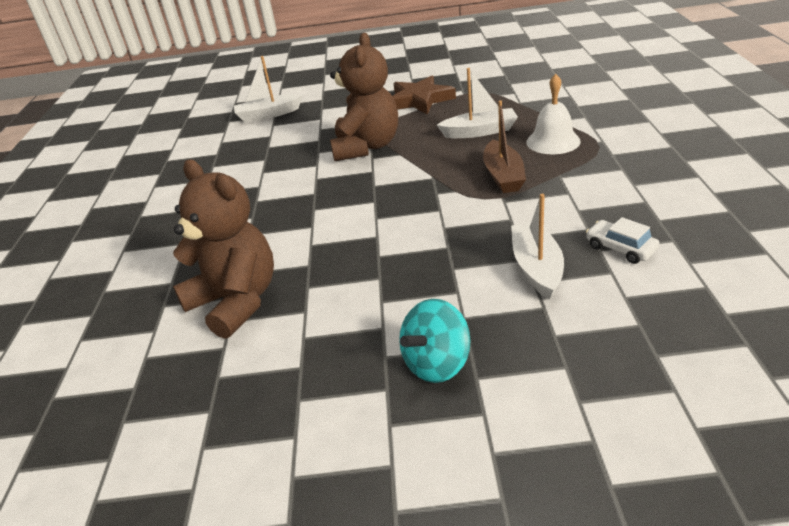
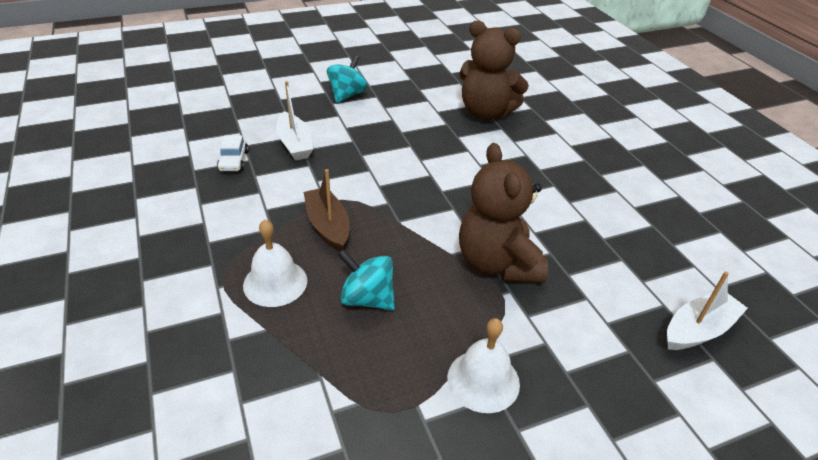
camera: 155 degrees right, 5 degrees up
(420, 100) = (483, 380): brown star -> white bell
(479, 132) = (367, 298): white boat -> turquoise spinning top
(620, 248) = (234, 161): white car -> white car turned 60 degrees clockwise

